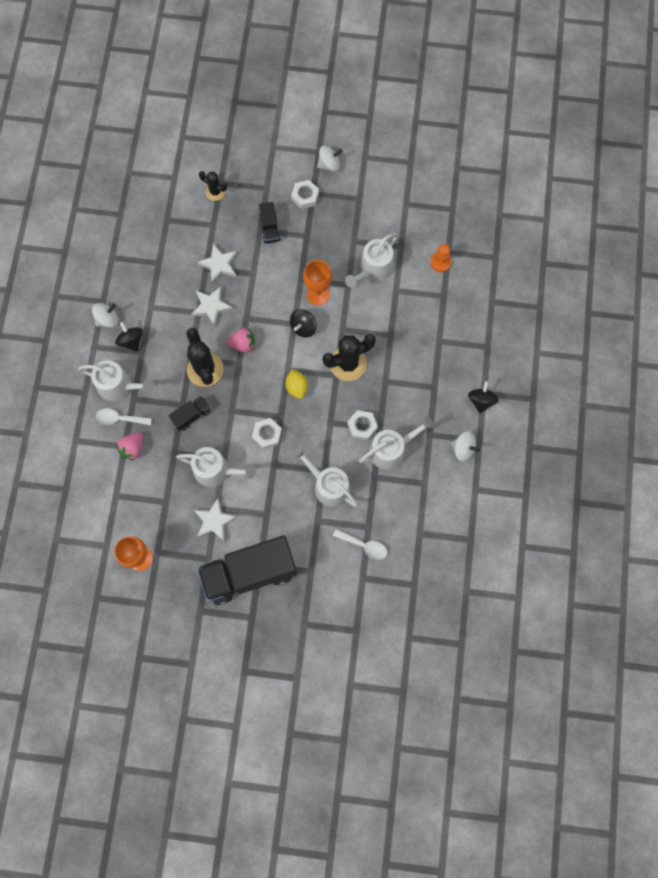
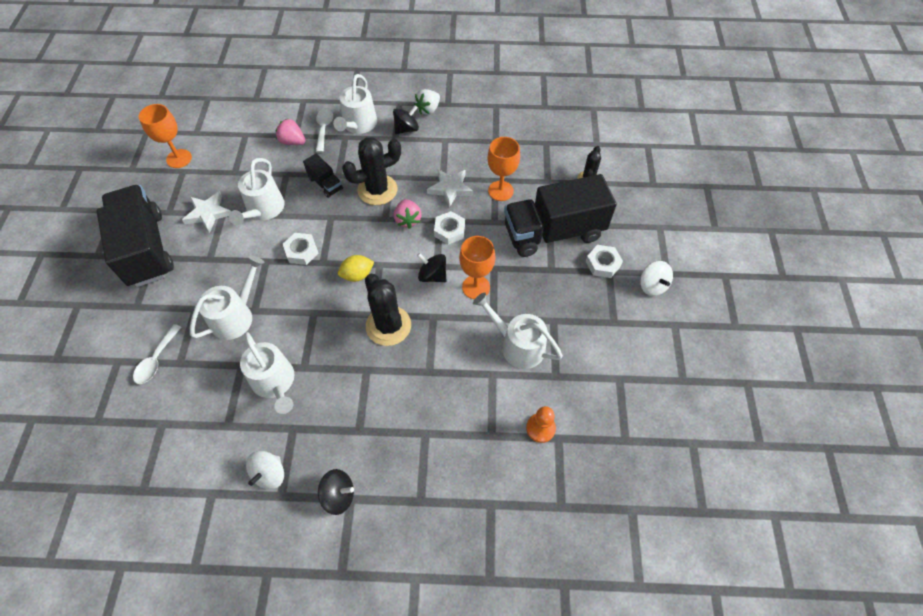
camera: 85 degrees right, 15 degrees down
(108, 319) = (428, 109): white spinning top -> white strawberry
(219, 265) = (500, 191): white star -> orange goblet
(269, 228) = (553, 232): black truck -> black truck, size x2.26
(362, 426) = (307, 347): white nut -> white nut (449, 230)

